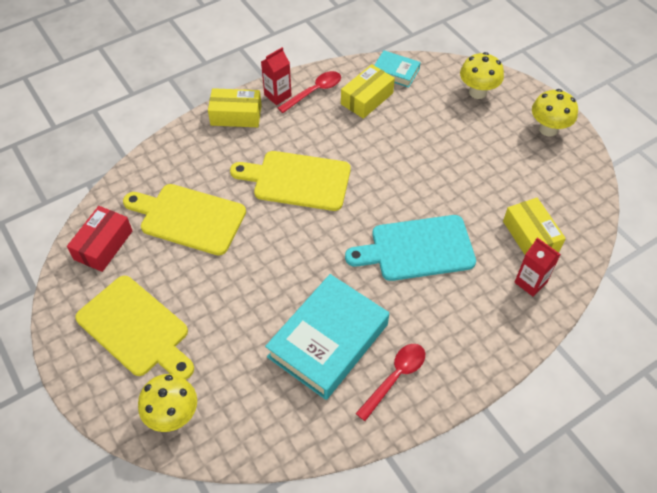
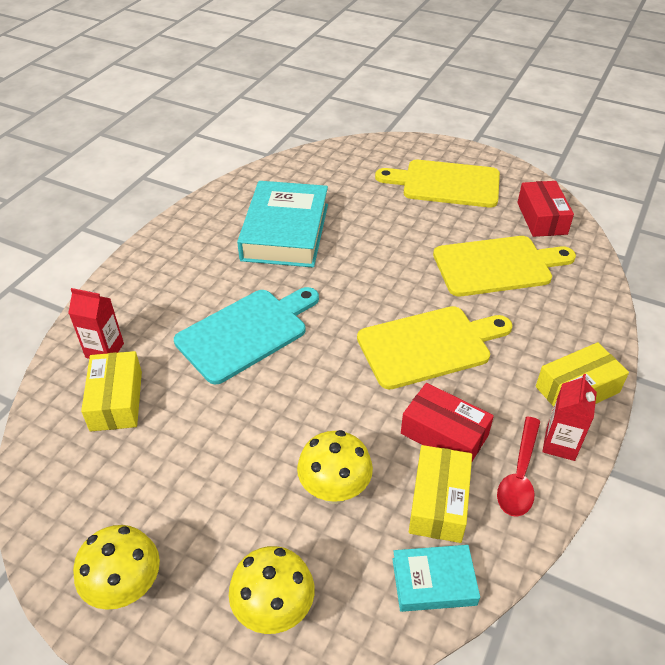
camera: 150 degrees right, 10 degrees down
(173, 415) = (365, 156): yellow mushroom -> yellow mushroom (334, 490)
(335, 126) = (444, 434): none -> red box
(395, 377) = (211, 231): red spoon -> none
(530, 236) = (116, 400): yellow box -> yellow box turned 45 degrees clockwise

